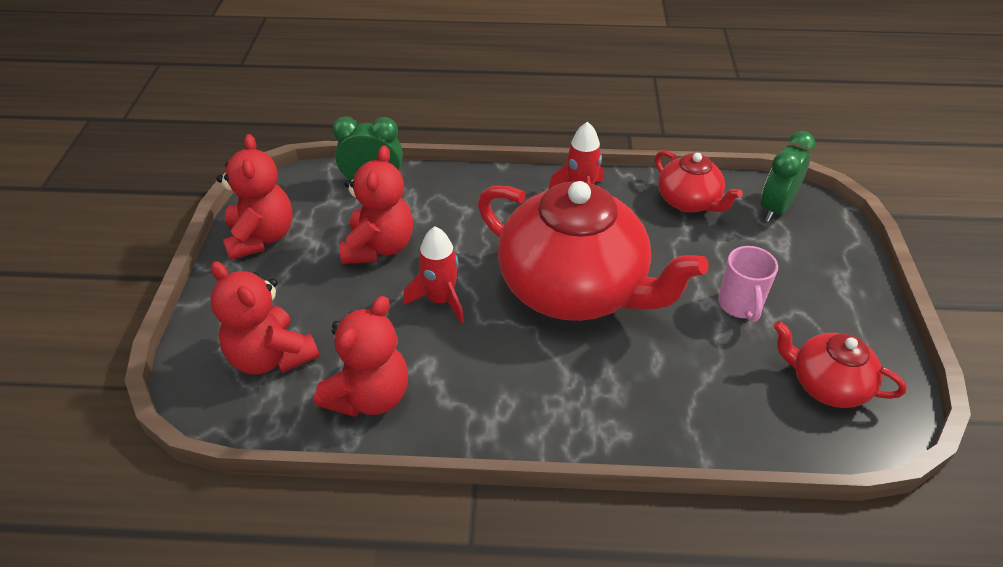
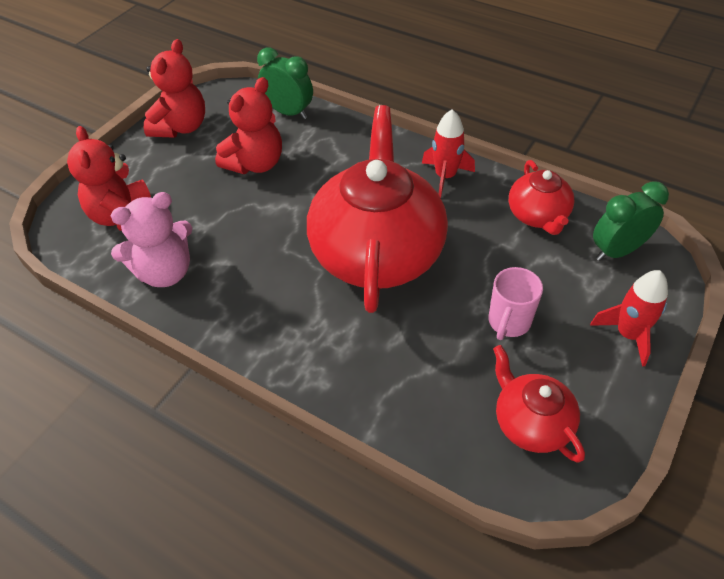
camera: 30 degrees right, 5 degrees up
(369, 396) = (165, 272): red teddy bear -> pink teddy bear
(440, 300) = (268, 221): red rocket -> red rocket (628, 334)
(574, 289) = (377, 253): red teapot -> red teapot turned 150 degrees counterclockwise

